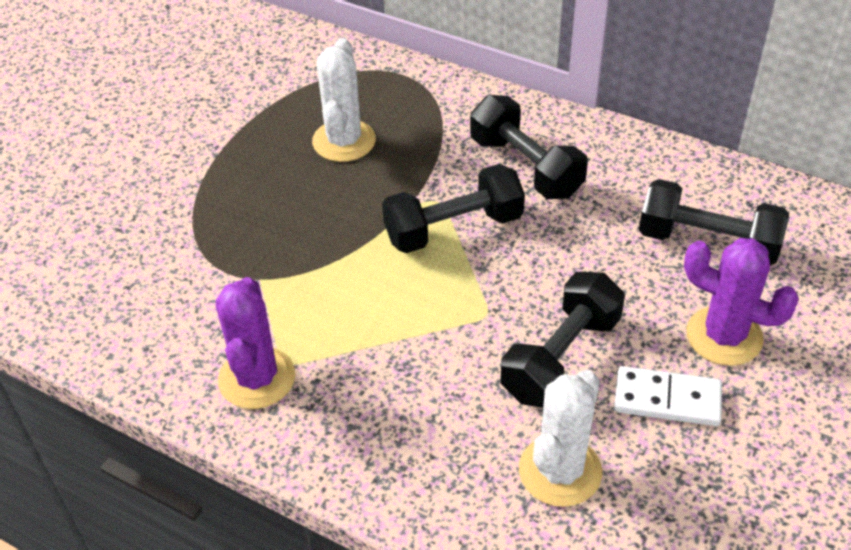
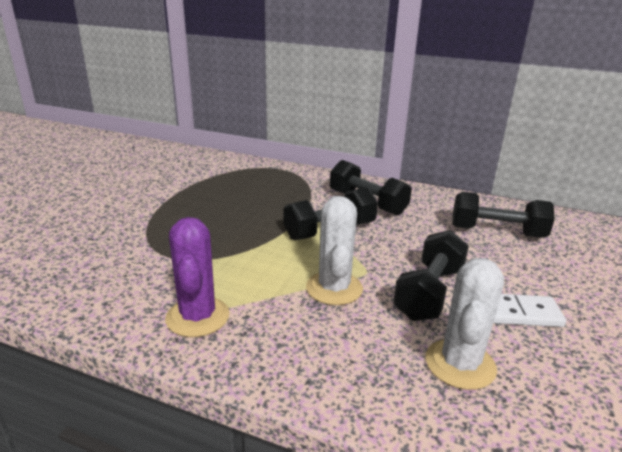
camera: 10 degrees left, 20 degrees down
(344, 141) = (248, 195): white cactus -> white cactus (334, 288)
(724, 336) = (535, 276): purple cactus -> none

